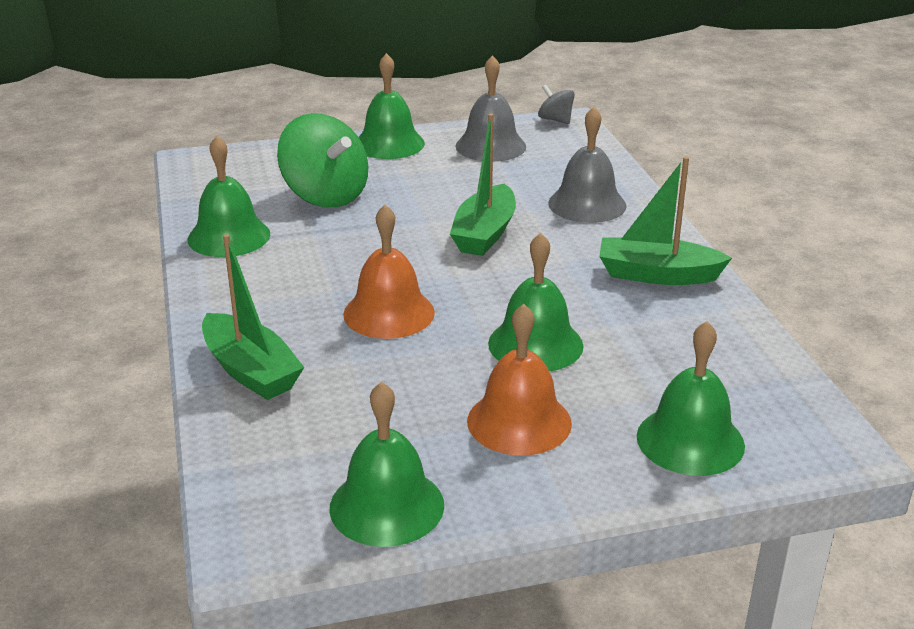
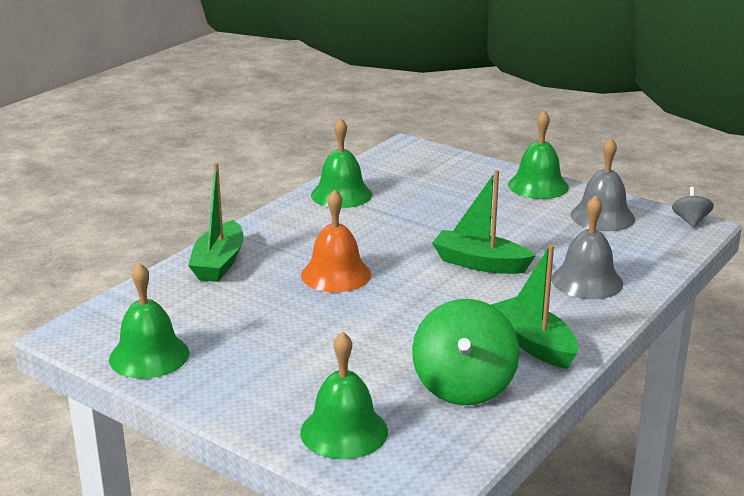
camera: 50 degrees right, 5 degrees down
(325, 195) = (435, 198): green spinning top -> green spinning top (464, 386)
(484, 233) = (480, 263): green boat -> green boat turned 45 degrees clockwise
(519, 421) = (282, 363): orange bell -> none
(535, 344) = (374, 334): green bell -> none

